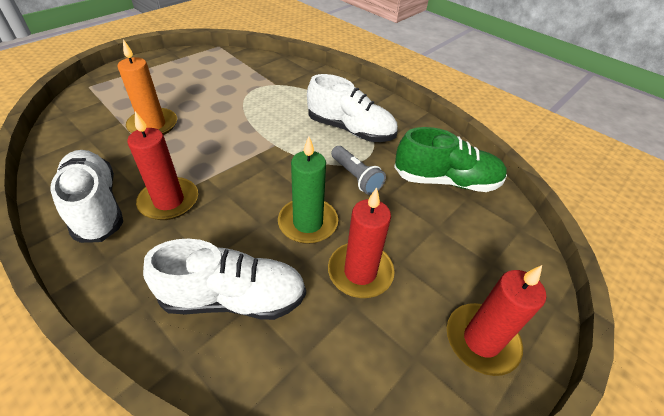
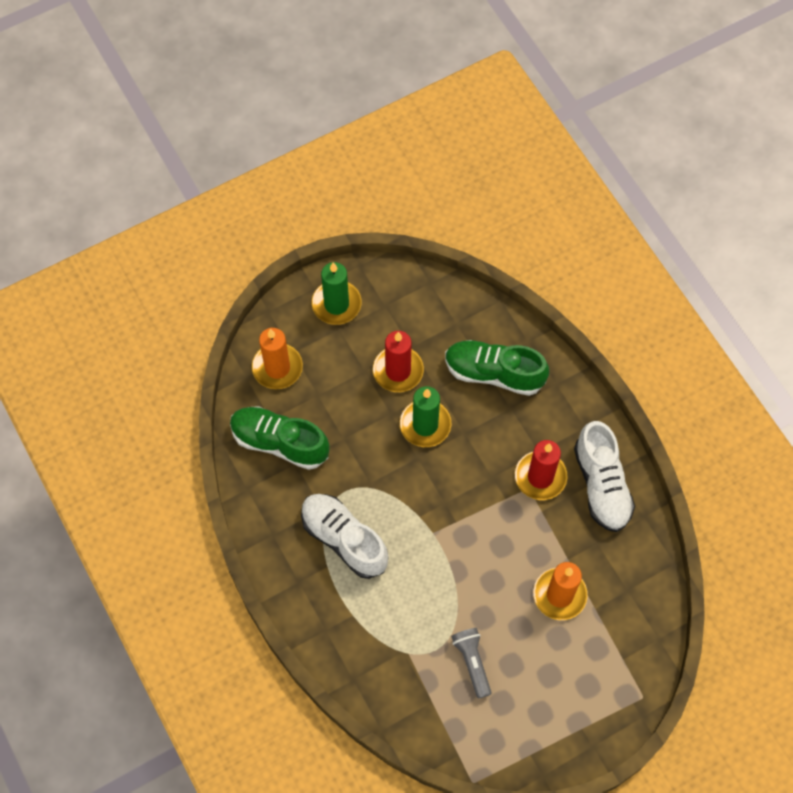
camera: 160 degrees left, 20 degrees up
(234, 298) = (494, 373): white shoe -> green shoe
(356, 177) = (365, 467): grey flashlight -> grey flashlight (472, 662)
(481, 340) = (336, 304): red candle -> green candle
(496, 244) = (277, 368): none -> orange candle

